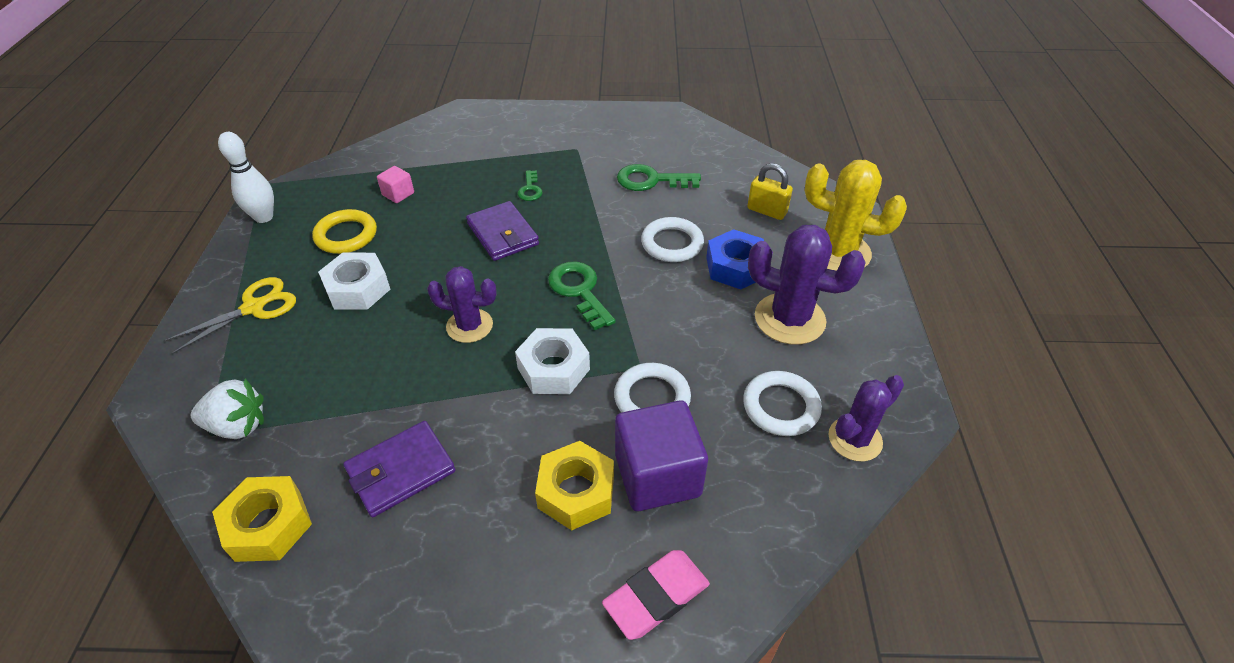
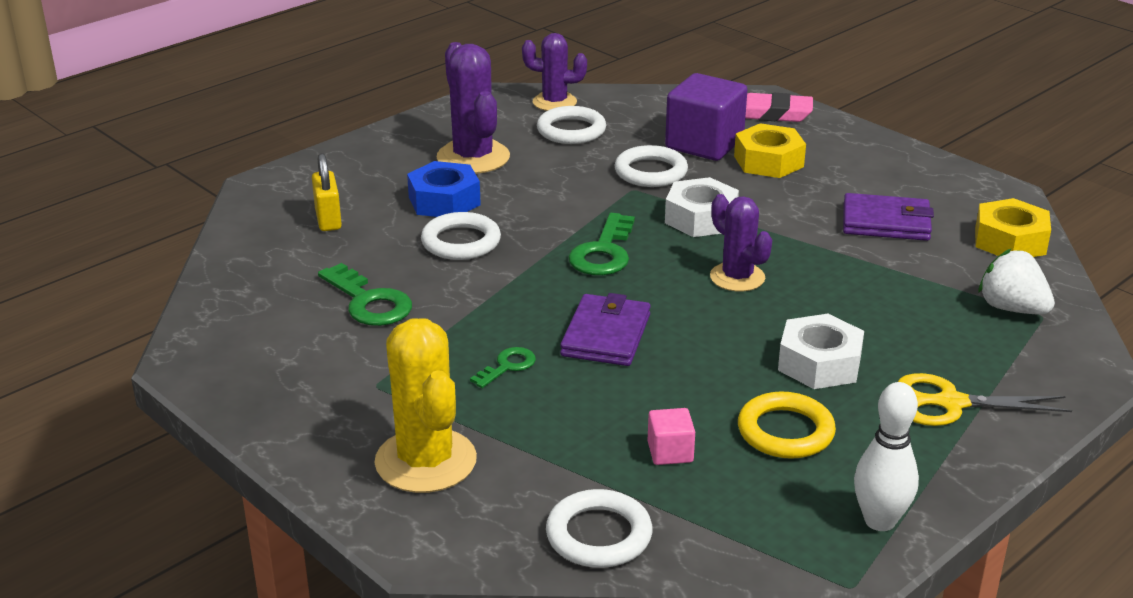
camera: 135 degrees left, 15 degrees down
(395, 148) = (599, 535): none -> white ring
(838, 252) = (345, 168): yellow cactus -> yellow cactus (426, 461)

